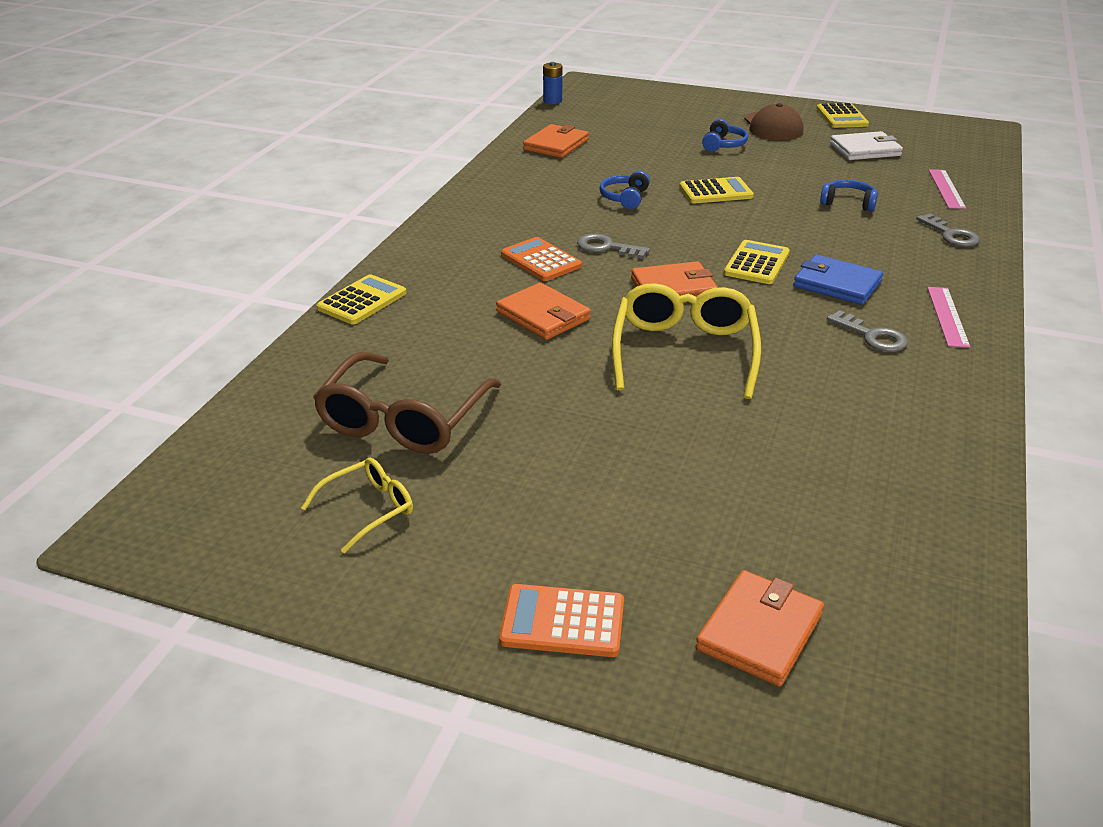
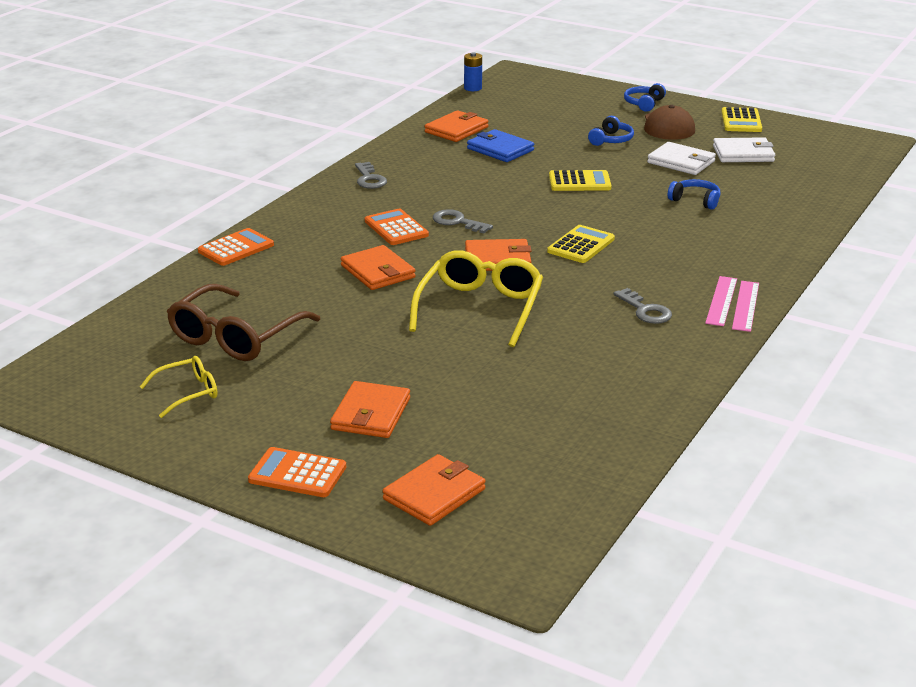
camera: 10 degrees right, 5 degrees down
(362, 301) = (236, 248): yellow calculator -> orange calculator
(620, 514) = (370, 414): none -> orange wallet
(624, 198) = (495, 181): blue headphones -> blue headphones (644, 103)
(808, 163) = (681, 162): none -> white wallet
(837, 284) = (641, 267): blue wallet -> blue wallet (500, 149)
(946, 189) = (796, 195): pink ruler -> pink ruler (745, 306)
(951, 235) = (772, 235): grey key -> grey key (369, 179)

